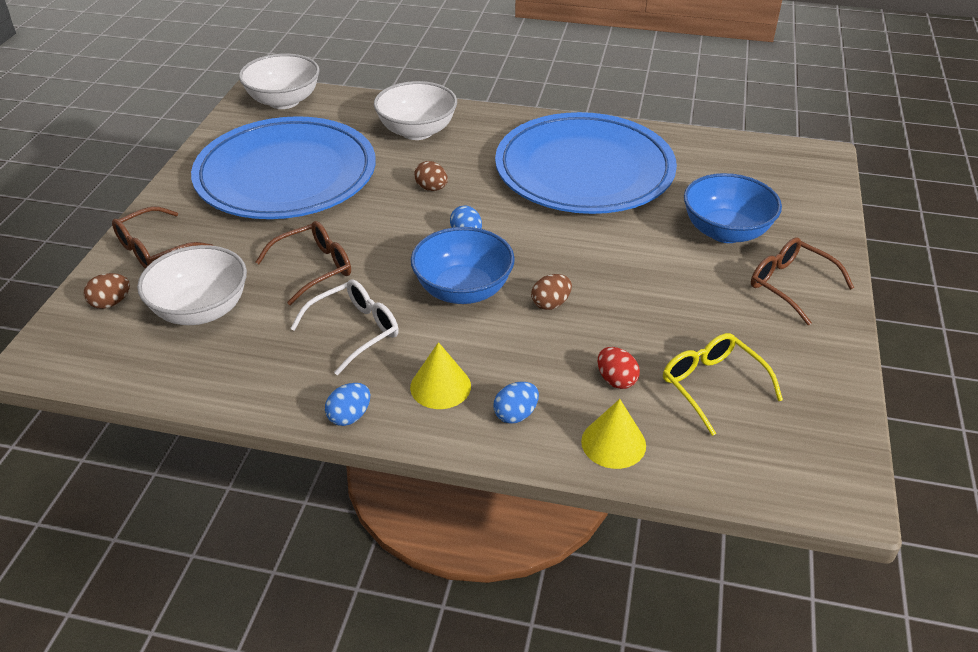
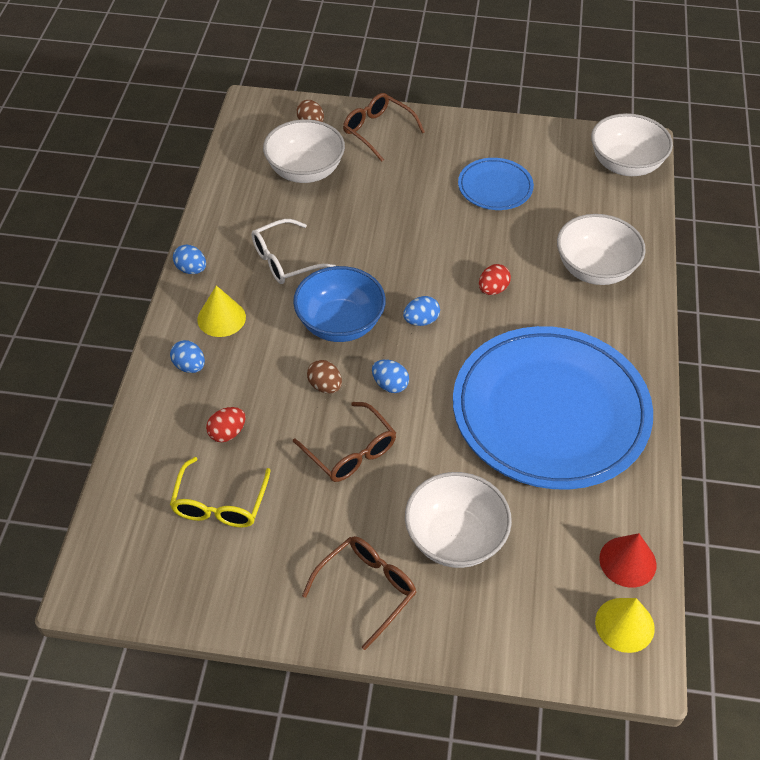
camera: 85 degrees right, 10 degrees up
(286, 175) = (495, 187): blue plate -> blue plate, size x0.45
(314, 268) = (362, 225): brown glasses -> brown glasses (351, 452)
(355, 331) = (284, 260): white glasses -> white glasses turned 105 degrees clockwise
(431, 188) = (493, 289): brown egg -> red egg
(550, 259) = (390, 385): none -> blue egg
(613, 443) = (156, 429): yellow cone -> yellow cone (624, 624)
(712, 385) = (220, 504): yellow glasses -> yellow glasses turned 135 degrees clockwise
(725, 231) = (455, 538): blue bowl -> white bowl
(731, 150) = (627, 561): none -> red cone

